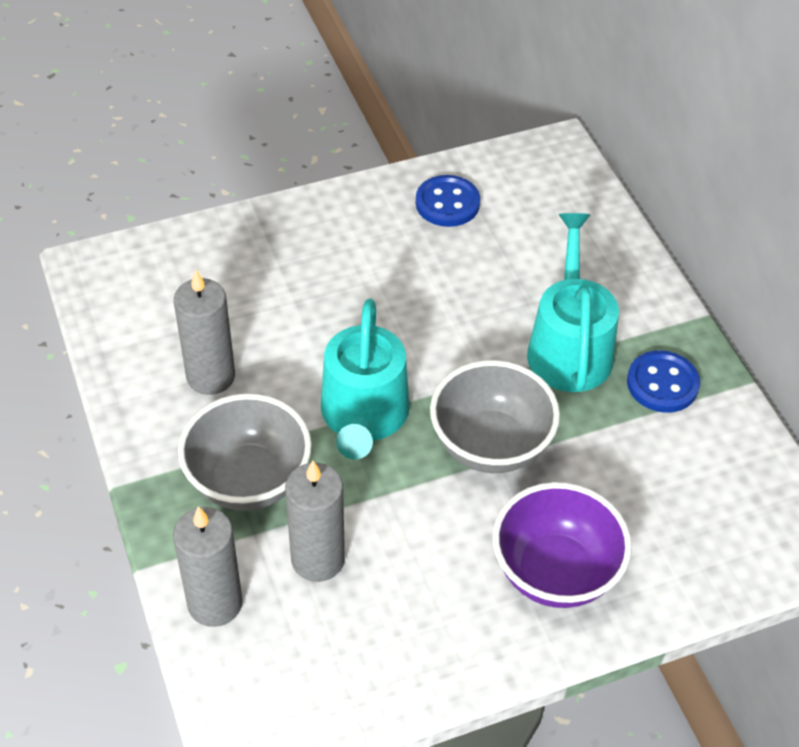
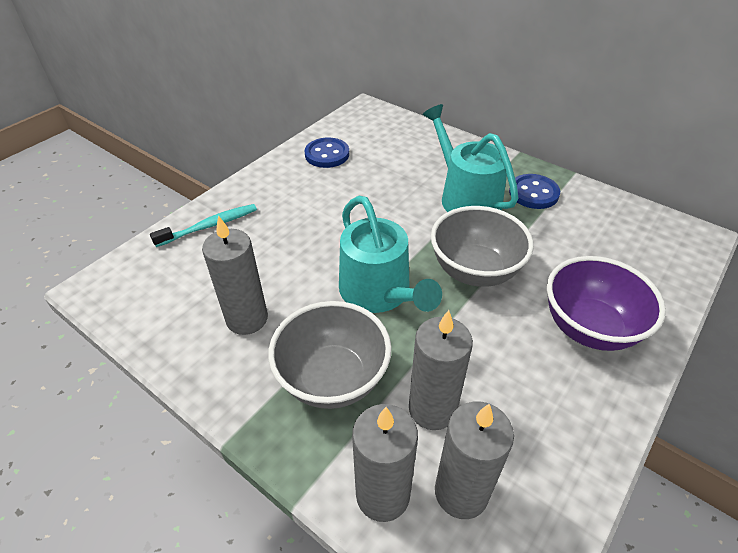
camera: 30 degrees left, 5 degrees down
(243, 244) = (209, 226): none -> turquoise toothbrush
(282, 640) = (461, 492): none -> grey candle

